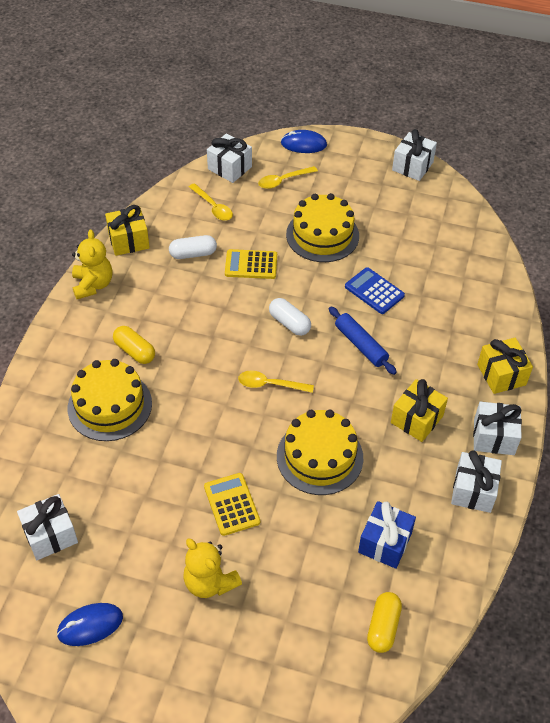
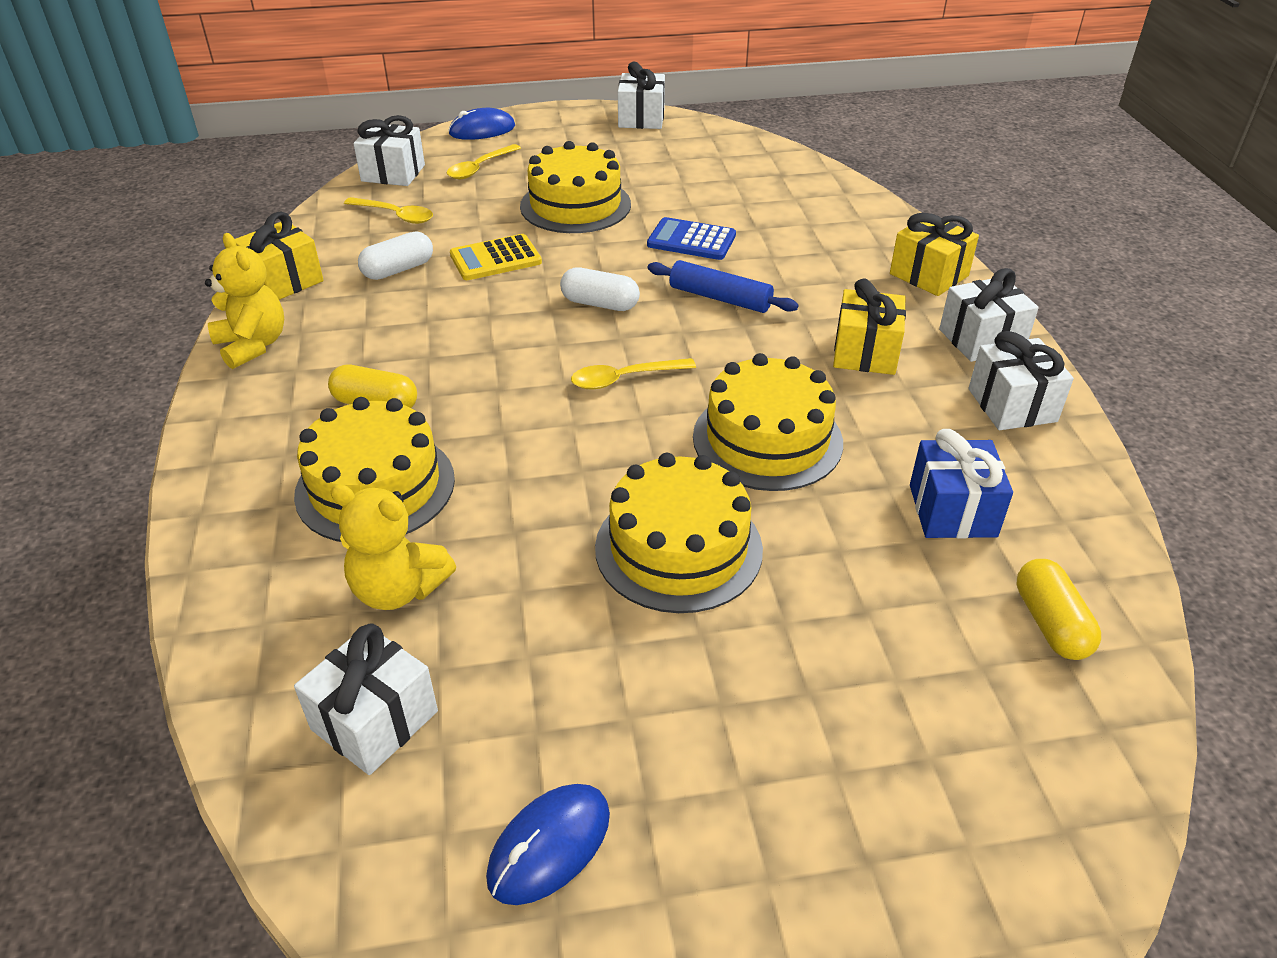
camera: 25 degrees left, 10 degrees down
(210, 582) = (725, 675): yellow teddy bear -> yellow teddy bear (398, 589)
(231, 504) = (678, 548): yellow calculator -> yellow cake

